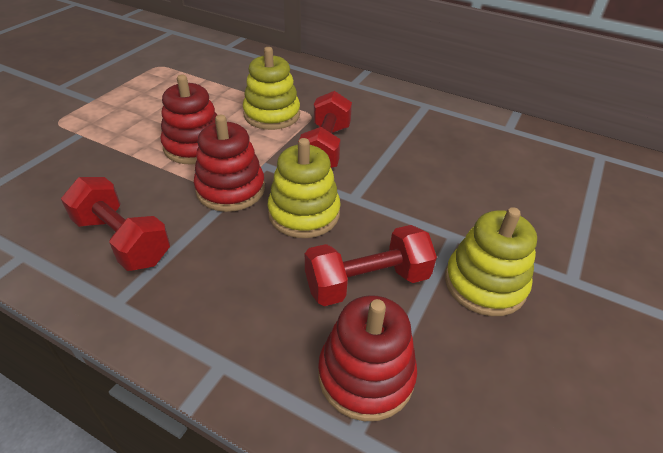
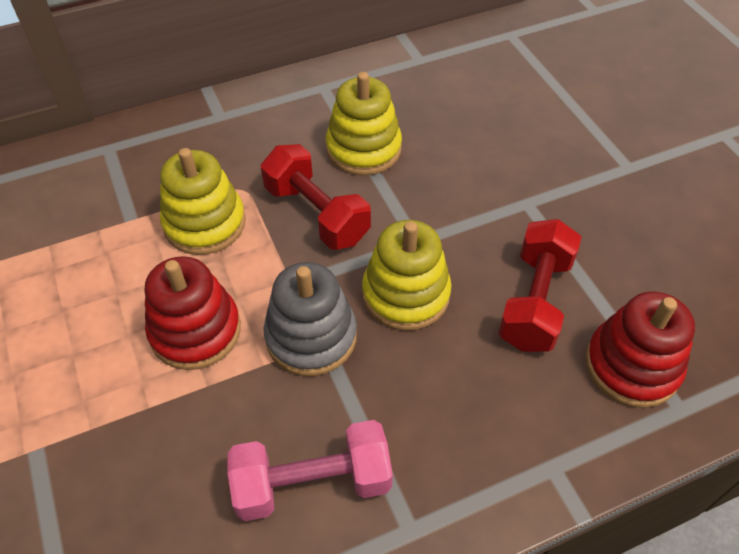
camera: 50 degrees left, 10 degrees up
(122, 240) = (312, 482): red dumbbell -> pink dumbbell
(230, 189) = (311, 336): red stacking toy -> grey stacking toy
(485, 283) = (594, 223): yellow stacking toy -> yellow stacking toy (363, 149)

